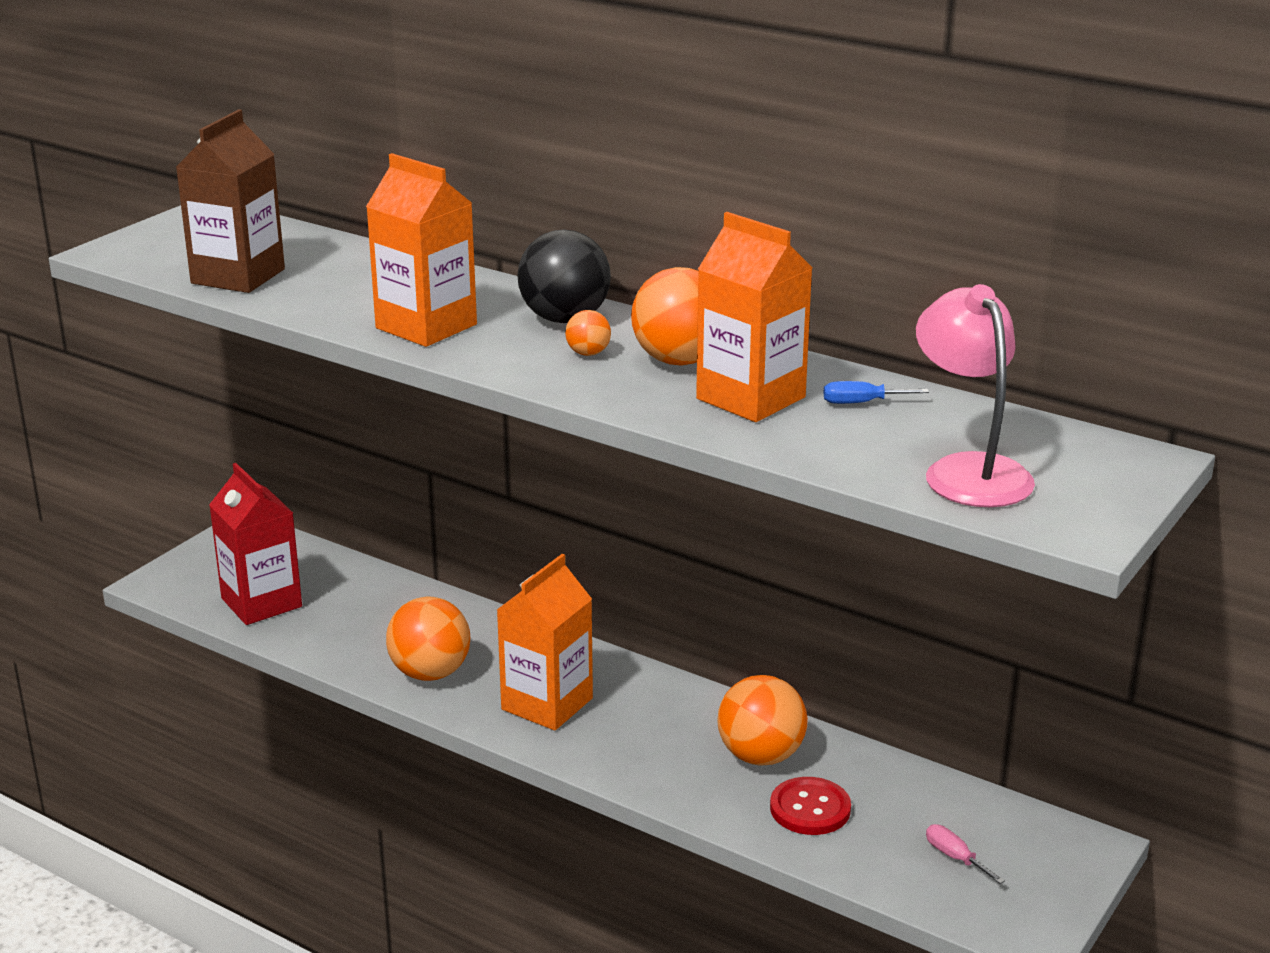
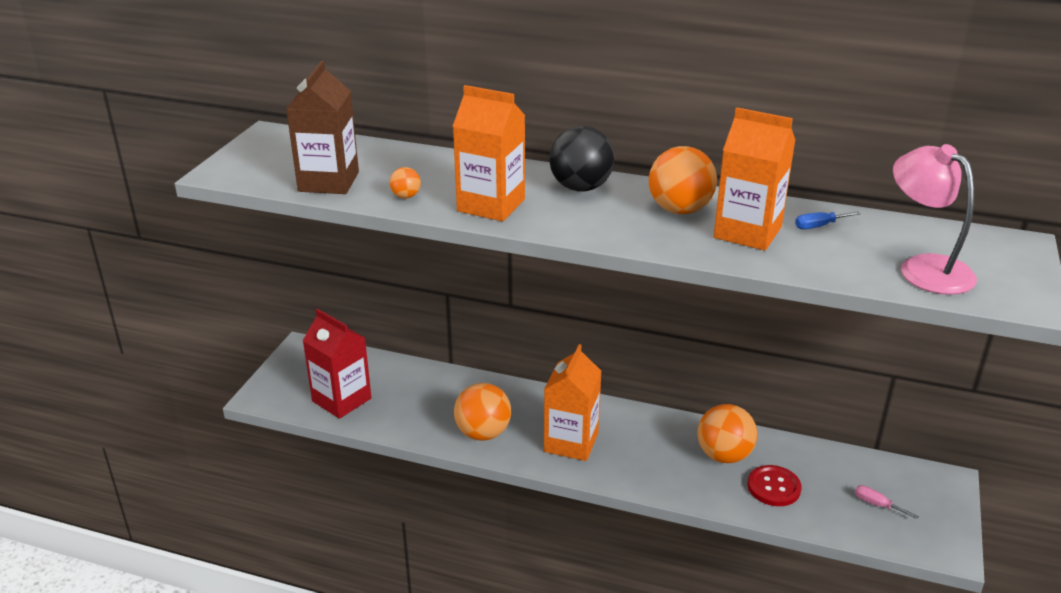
camera: 15 degrees left, 5 degrees up
(588, 353) = (616, 212): orange ball -> orange ball (406, 196)

